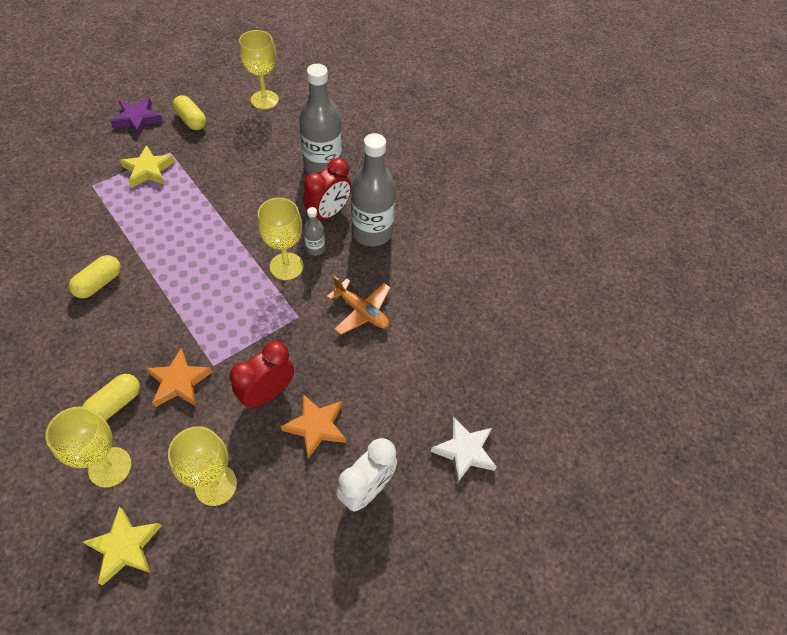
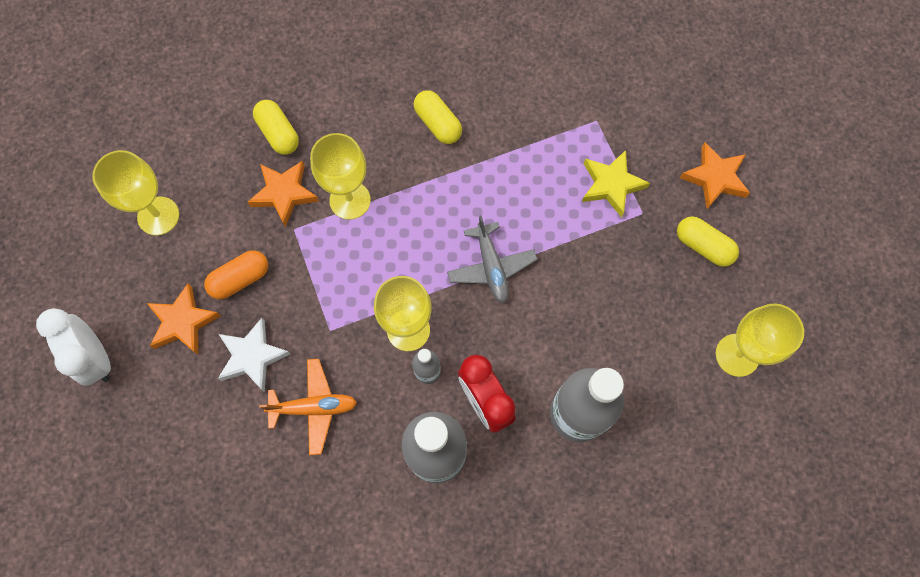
camera: 110 degrees right, 15 degrees up
(110, 467) = (212, 126): yellow goblet -> yellow goblet (350, 200)
(125, 547) = (131, 135): yellow star -> none
(137, 119) = (715, 178): purple star -> orange star
(191, 120) = (703, 246): yellow capsule -> yellow capsule turned 60 degrees clockwise
(226, 227) = (491, 267): none -> grey plane
(267, 393) = (240, 279): red clock -> orange capsule
(361, 311) = (314, 407): orange plane -> orange plane turned 150 degrees counterclockwise
(464, 451) = (94, 477): white star -> white star (252, 356)

